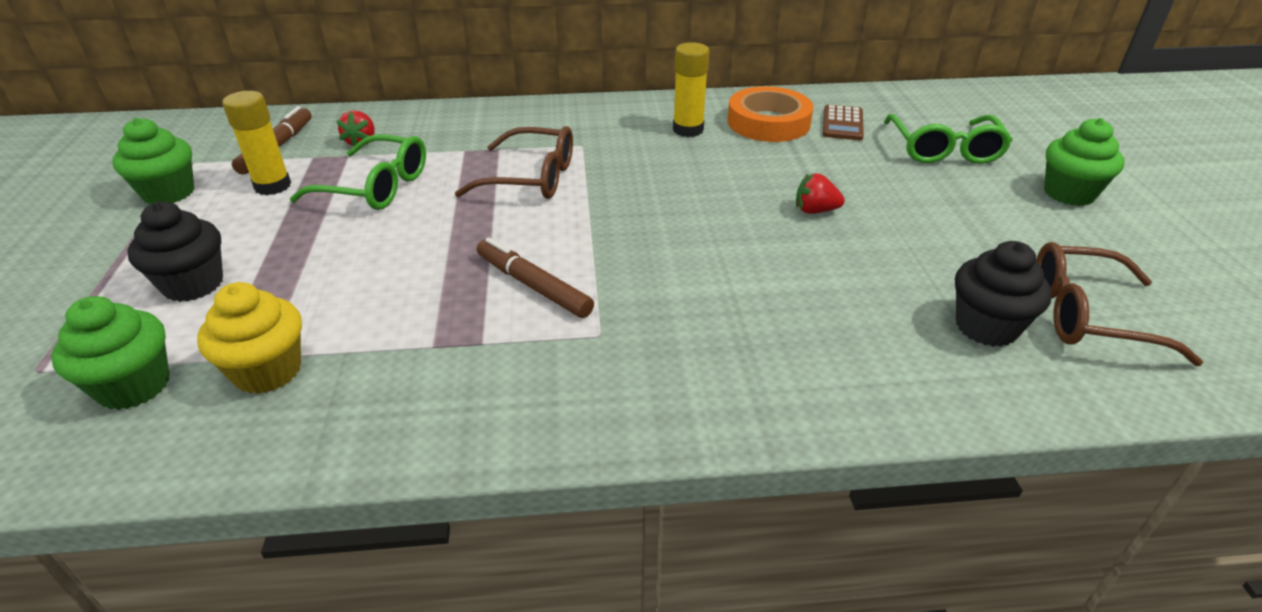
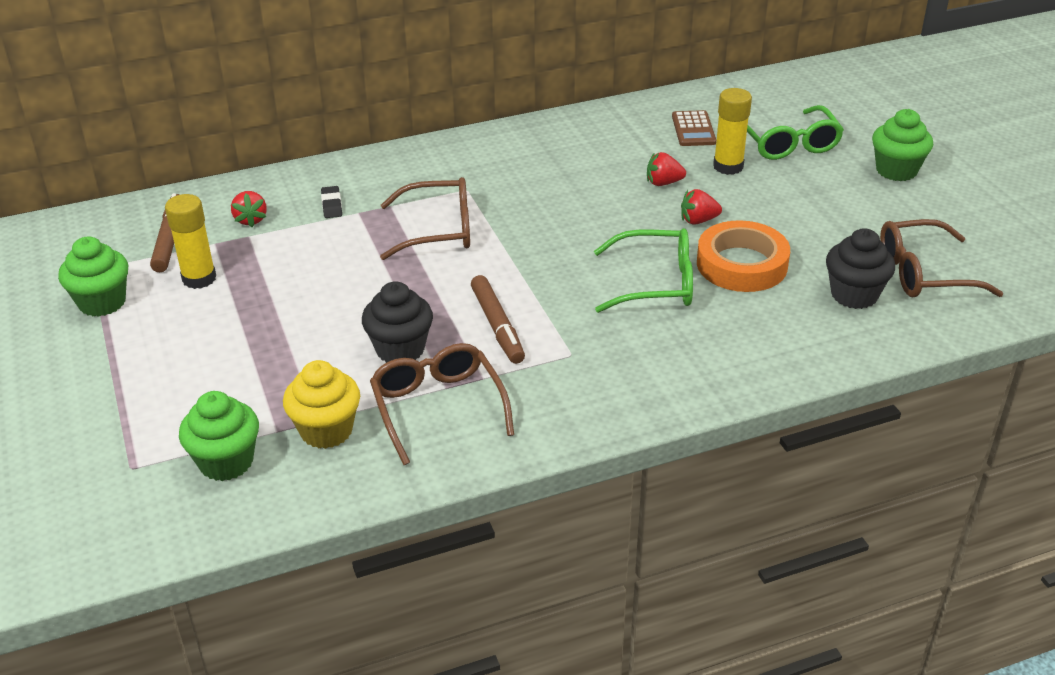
camera: 15 degrees left, 0 degrees up
(193, 284) = (203, 378): black cupcake -> black cupcake (400, 349)
(376, 187) = (299, 263): green glasses -> green glasses (656, 283)
(408, 369) = (438, 407): none -> brown glasses
(444, 140) = (331, 205): none -> black eraser
(533, 285) = (497, 326): brown marker -> brown marker turned 135 degrees counterclockwise
(688, 130) = (556, 157): yellow glue stick -> yellow glue stick (728, 166)
(768, 122) = (627, 138): orange tape -> orange tape (742, 264)
(790, 168) = (663, 183): none -> red strawberry

